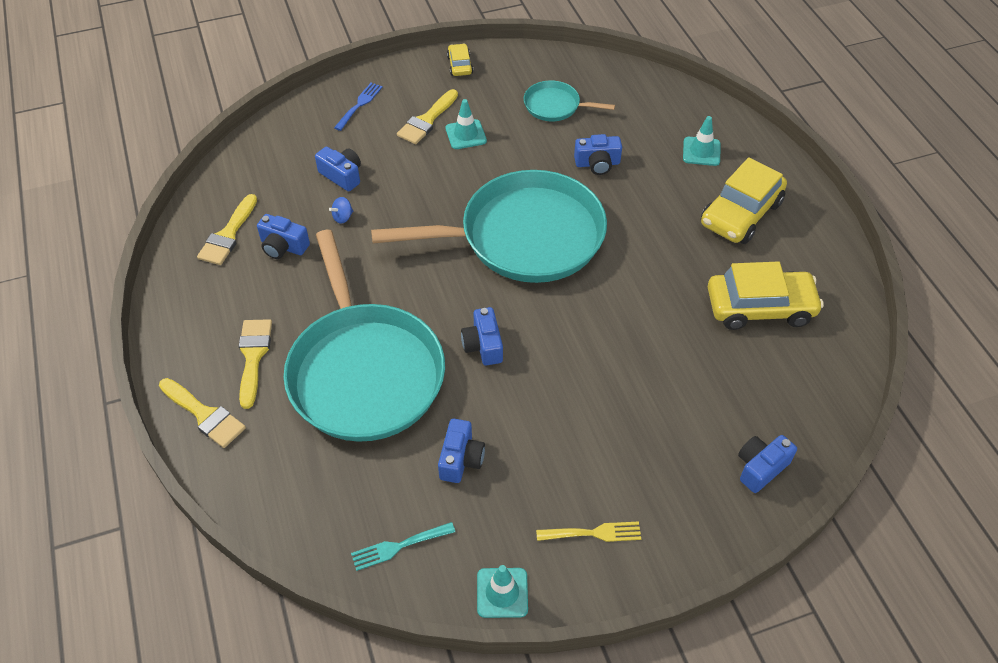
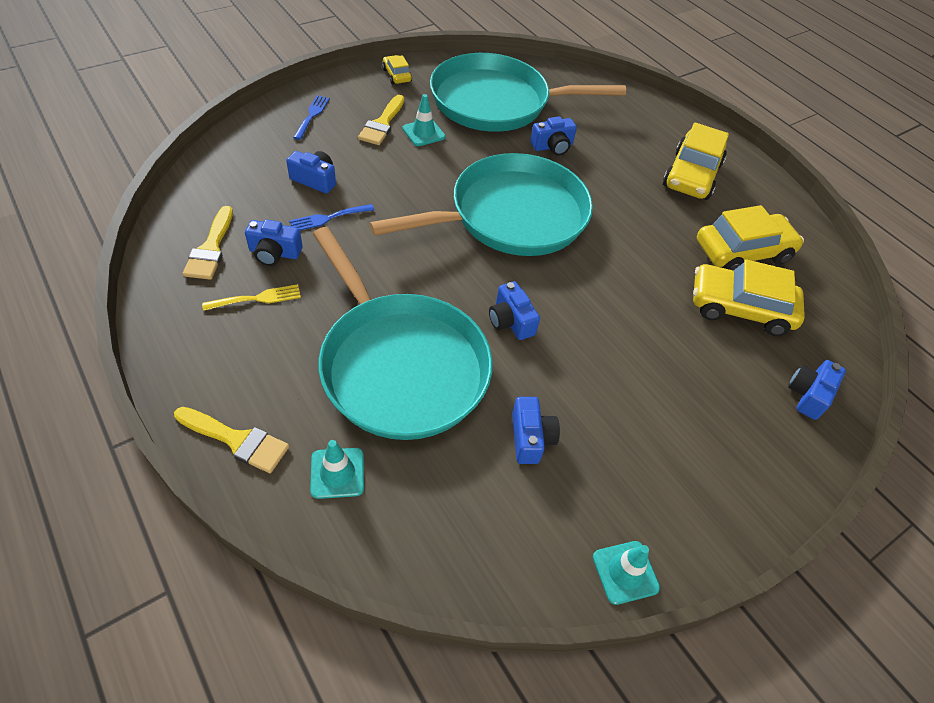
camera: 20 degrees left, 0 degrees up
(253, 356) = (275, 368): yellow brush -> none
(343, 217) = (328, 218): blue spinning top -> blue fork
(398, 546) = (500, 545): turquoise fork -> none
(555, 106) = (496, 102): turquoise pan -> turquoise pan, size x2.26
(593, 533) = (688, 488): yellow fork -> yellow fork (257, 298)
(701, 151) = (636, 128): turquoise traffic cone -> turquoise traffic cone (337, 473)
(728, 367) = (740, 308): none -> yellow car

